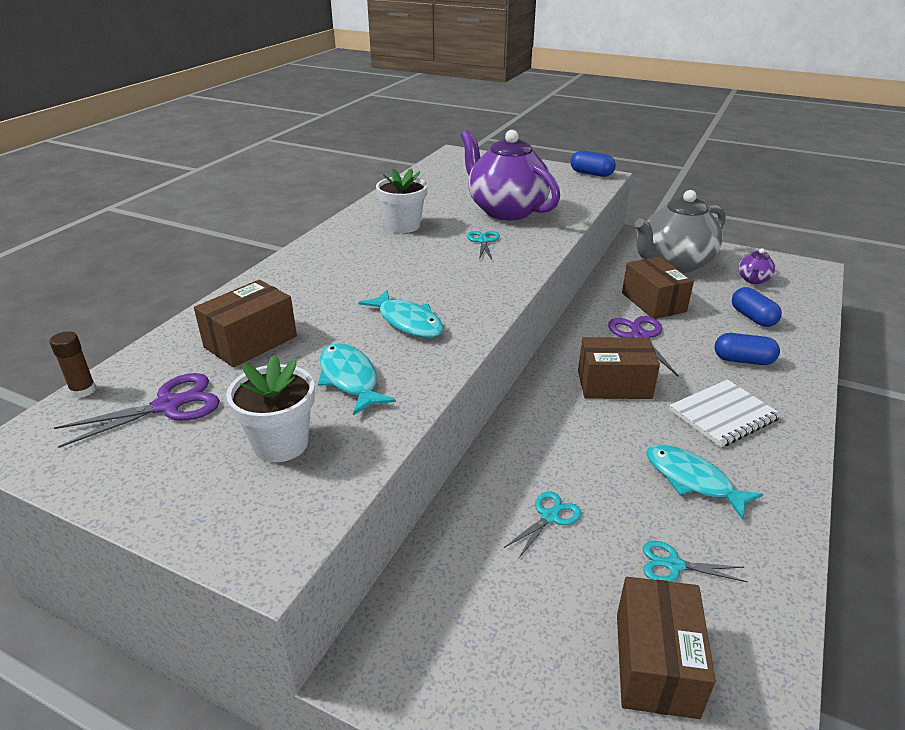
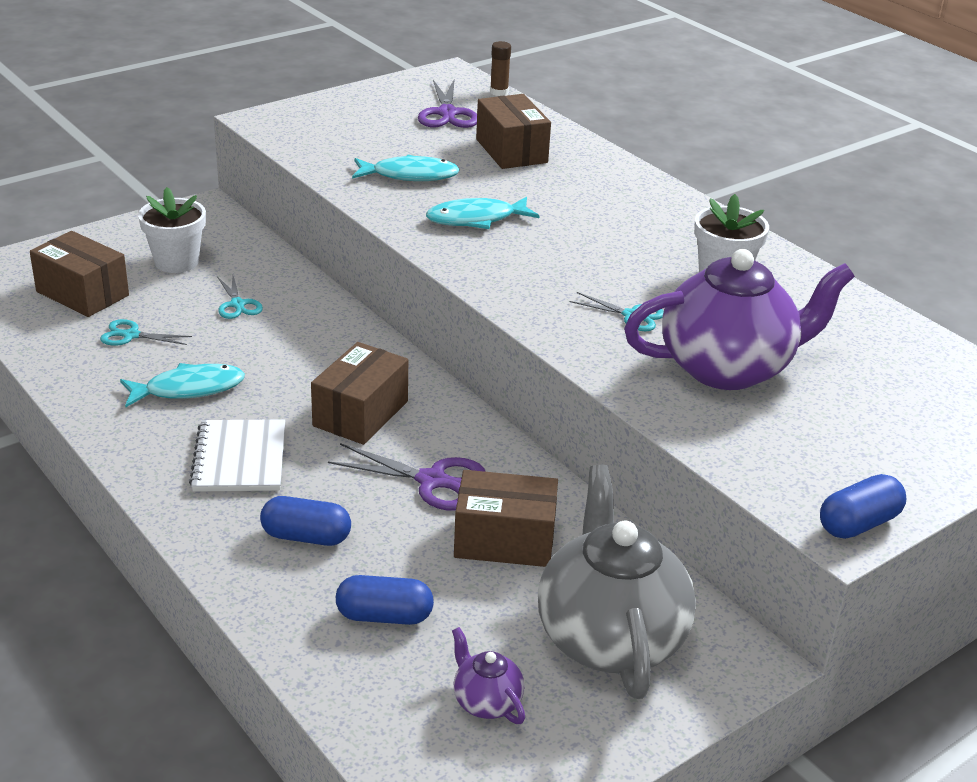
camera: 115 degrees right, 0 degrees up
(281, 443) = (357, 139): white flower pot -> white flower pot (176, 262)
(673, 565) = (131, 335): turquoise scissors -> turquoise scissors turned 120 degrees counterclockwise
(743, 360) = (306, 537): blue capsule -> blue capsule turned 60 degrees clockwise

